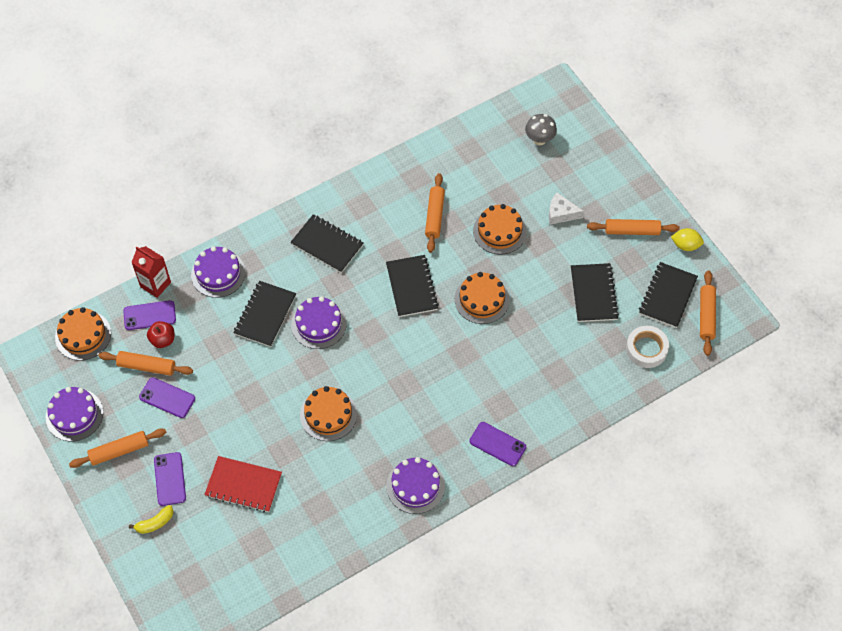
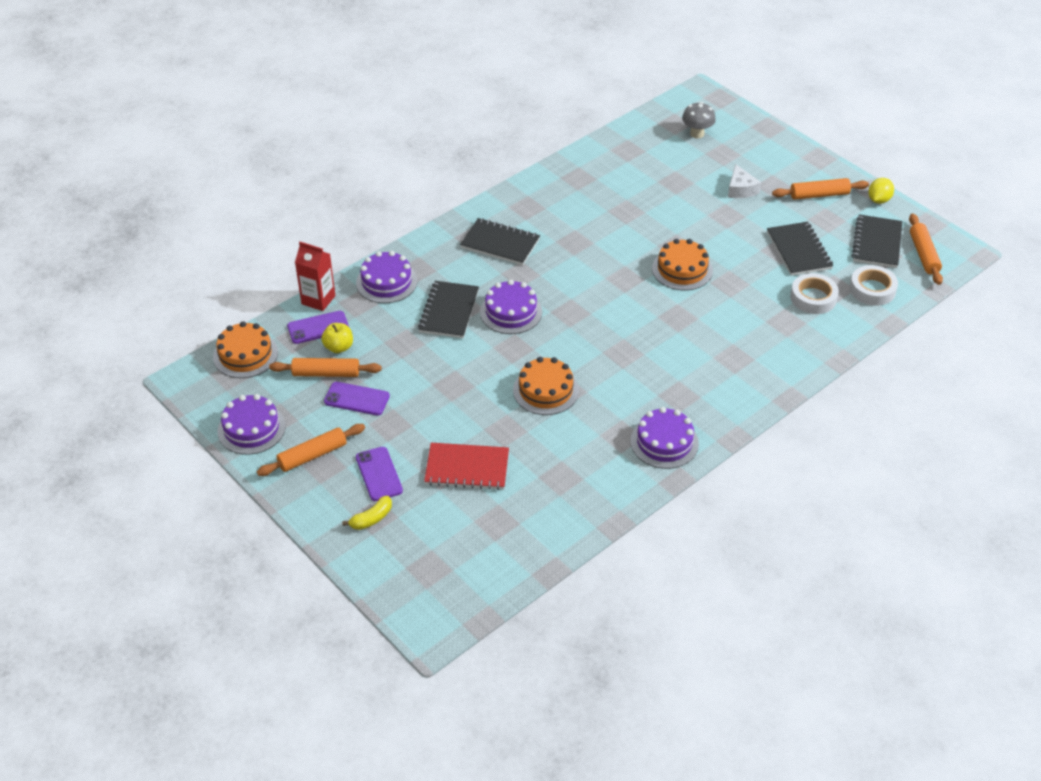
camera: 10 degrees left, 15 degrees down
(163, 340) = (338, 347): red apple -> yellow apple
(412, 287) = (603, 268): black notebook -> none
(434, 216) = (608, 207): orange rolling pin -> none
(497, 444) = (743, 392): purple phone -> none
(499, 231) = (681, 211): orange cake -> none
(561, 213) = (740, 189): white cheese -> white cheese turned 105 degrees counterclockwise
(590, 350) = (813, 298): none -> white tape
(685, 245) = (878, 200): yellow lemon -> yellow lemon turned 60 degrees counterclockwise

